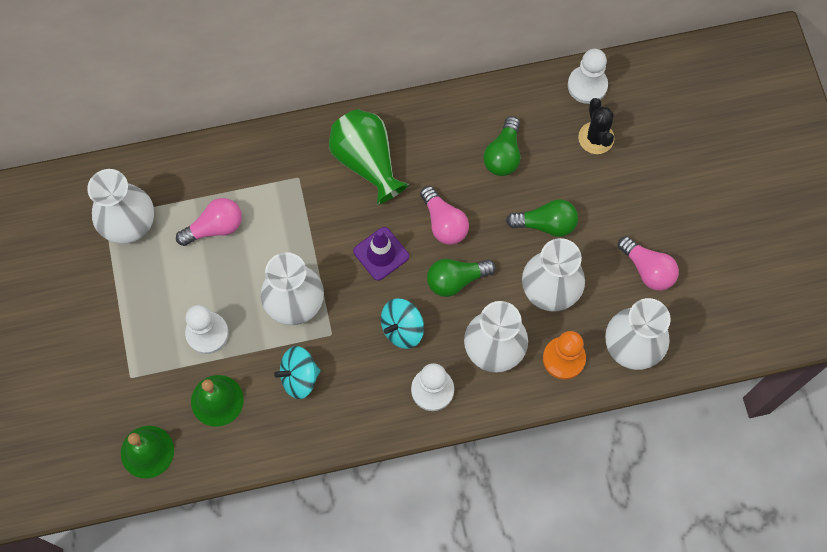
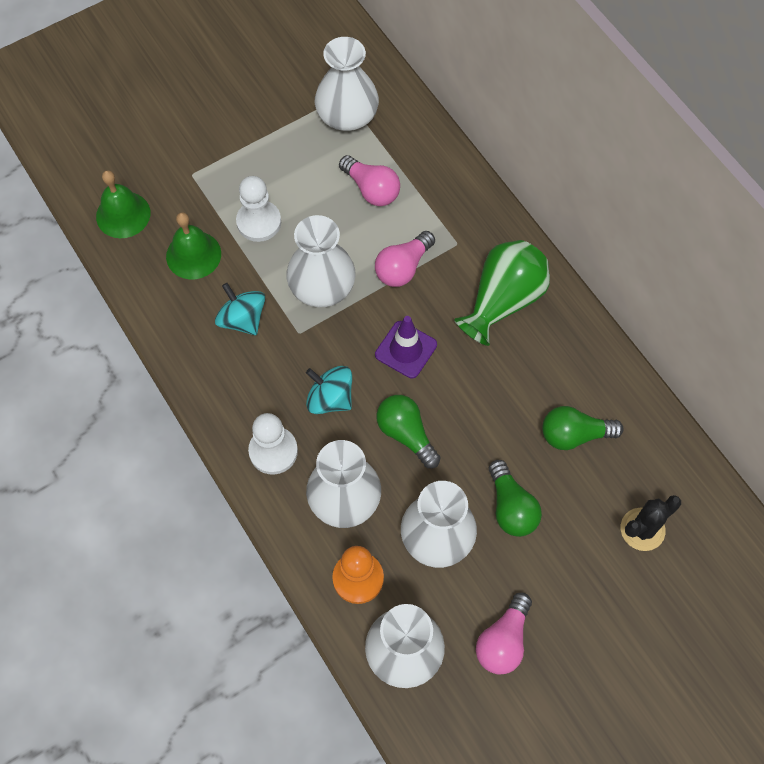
camera: 70 degrees right, 5 degrees down
(444, 223) = (467, 400): pink light bulb -> pink light bulb (403, 267)
(587, 85) = (704, 498): white pawn -> none

